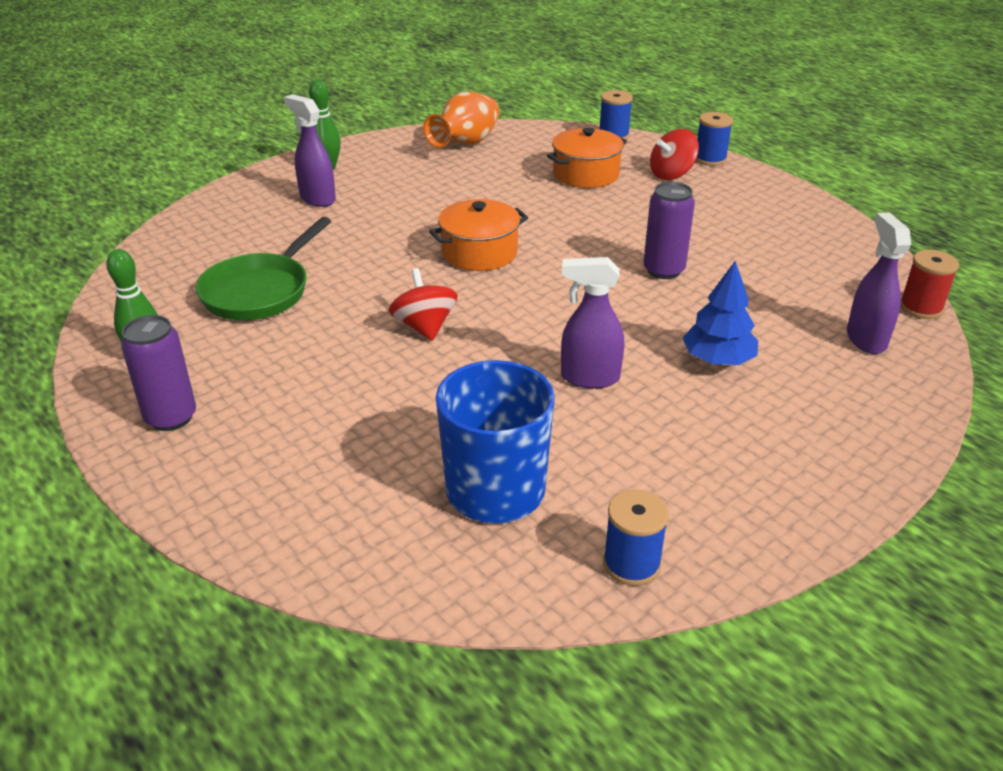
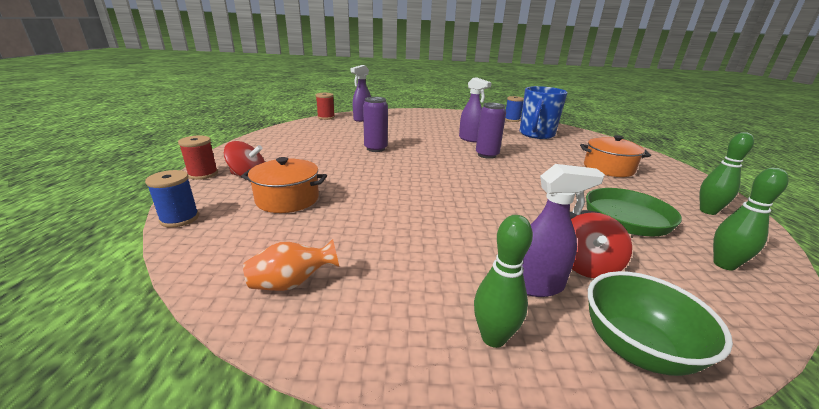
camera: 140 degrees left, 10 degrees down
(162, 276) = (724, 264): none -> green bowling pin
(171, 417) = (677, 182): purple can -> purple can (487, 155)
(246, 192) = (636, 348): none -> green bowl
(317, 199) = (537, 286): purple spray bottle -> purple spray bottle turned 90 degrees counterclockwise
(424, 327) = (521, 169): red spinning top -> red spinning top (587, 265)
(465, 144) = (292, 283): orange vase -> orange vase, size x0.65
(479, 252) = (448, 185): orange pot -> orange pot (608, 168)
(710, 159) = (203, 174): blue spool -> red spool
(718, 360) = (417, 129): blue tree -> none

